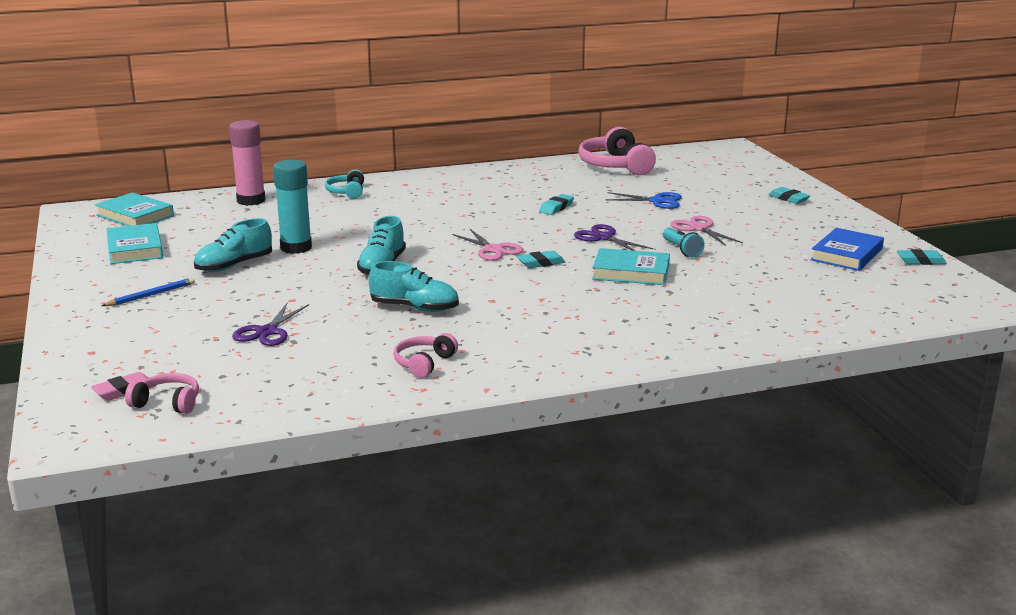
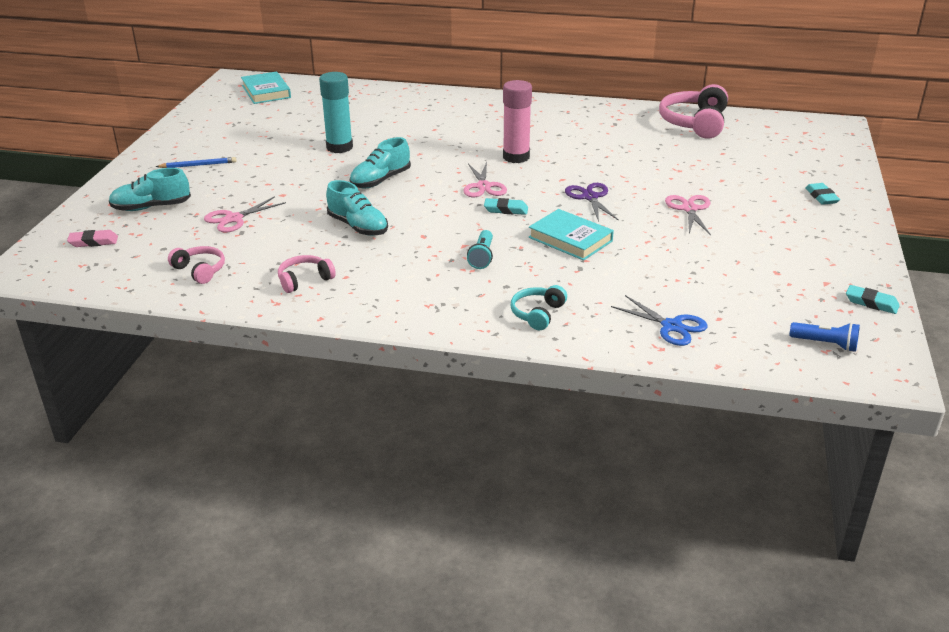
camera: 30 degrees right, 10 degrees up
(135, 249) = (233, 121): turquoise book -> none
(167, 403) = (106, 260): pink headphones -> pink headphones (200, 270)
(234, 265) = (279, 153): turquoise shoe -> turquoise shoe (151, 207)
(251, 200) = (358, 95): pink glue stick -> pink glue stick (516, 157)
(267, 332) = (234, 219): purple scissors -> pink scissors
(347, 192) = (437, 102): turquoise headphones -> turquoise headphones (538, 314)
(556, 207) = (587, 156): turquoise eraser -> none
(657, 201) = (686, 170): blue scissors -> blue scissors (671, 326)
(681, 250) = (644, 228): turquoise flashlight -> turquoise flashlight (482, 257)
(846, 254) = (800, 274): blue book -> none
(927, 296) = (825, 344): none -> blue flashlight

